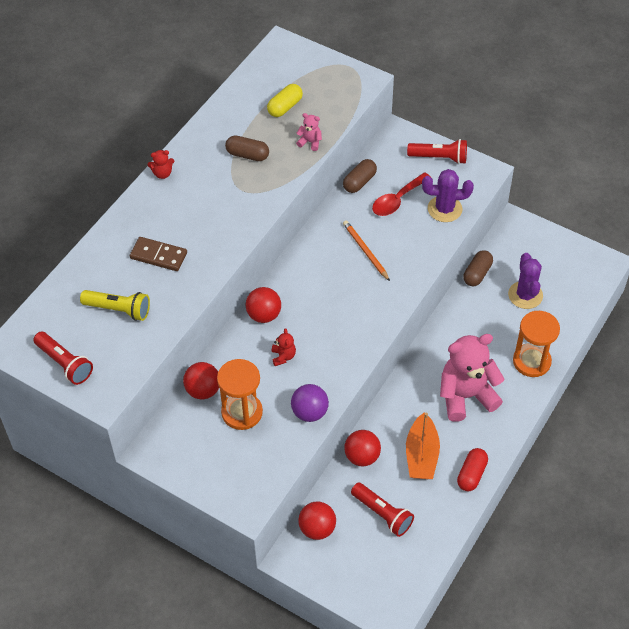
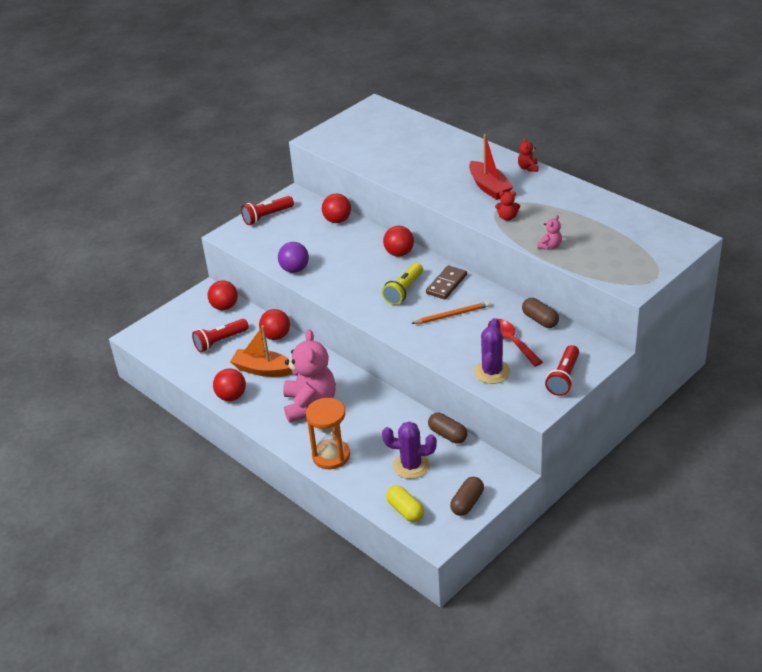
camera: 105 degrees right, 15 degrees down
(65, 363) = (351, 125): red flashlight -> red flashlight (267, 216)
(119, 309) = (391, 146): yellow flashlight -> yellow flashlight (404, 291)
(158, 255) = (438, 164): brown domino -> brown domino (446, 284)
(205, 202) = (489, 187): none -> red boat
(242, 412) = (309, 237): orange hourglass -> none
(247, 155) = (541, 211): brown capsule -> brown capsule (467, 503)
(283, 356) = (353, 260): red teddy bear -> red teddy bear (507, 217)
(285, 107) = (600, 235): yellow capsule -> yellow capsule (405, 510)
(471, 474) = (231, 396): red capsule -> red ball

